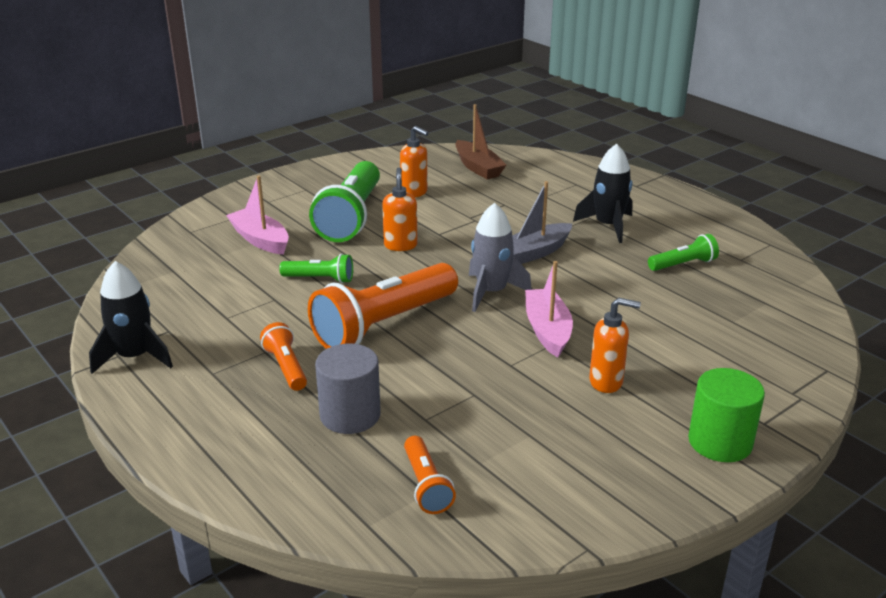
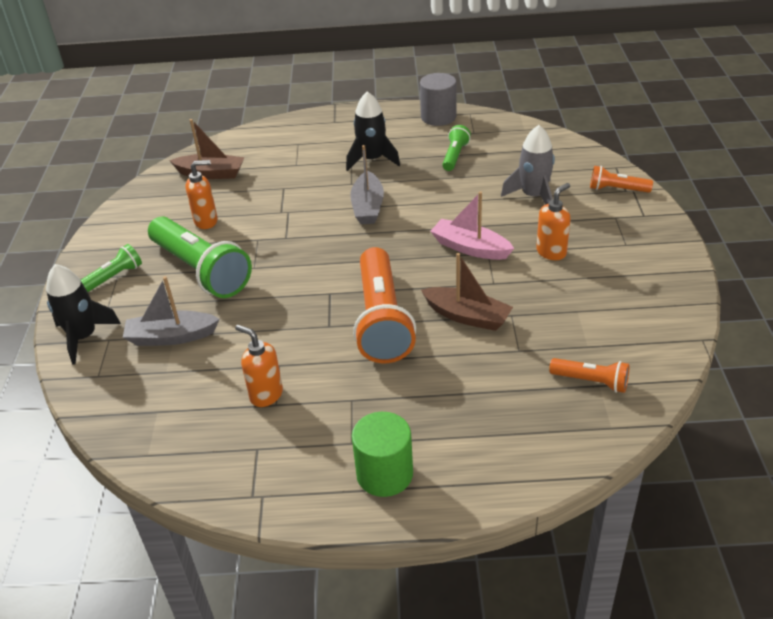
camera: 50 degrees left, 10 degrees up
(134, 357) = (277, 485): black rocket -> black rocket (83, 337)
(260, 240) = (171, 337): pink boat -> grey boat
(286, 367) = (386, 396): orange flashlight -> orange flashlight (617, 189)
(320, 279) = (278, 327): green flashlight -> green flashlight (113, 277)
(350, 415) = (481, 386): grey cylinder -> grey cylinder (438, 117)
(400, 245) = (279, 264): orange soap dispenser -> orange soap dispenser (266, 395)
(442, 368) = (467, 316): none -> brown boat
(491, 292) = (397, 250): grey rocket -> grey rocket (533, 196)
(720, 442) = (647, 240): green cylinder -> green cylinder (384, 474)

